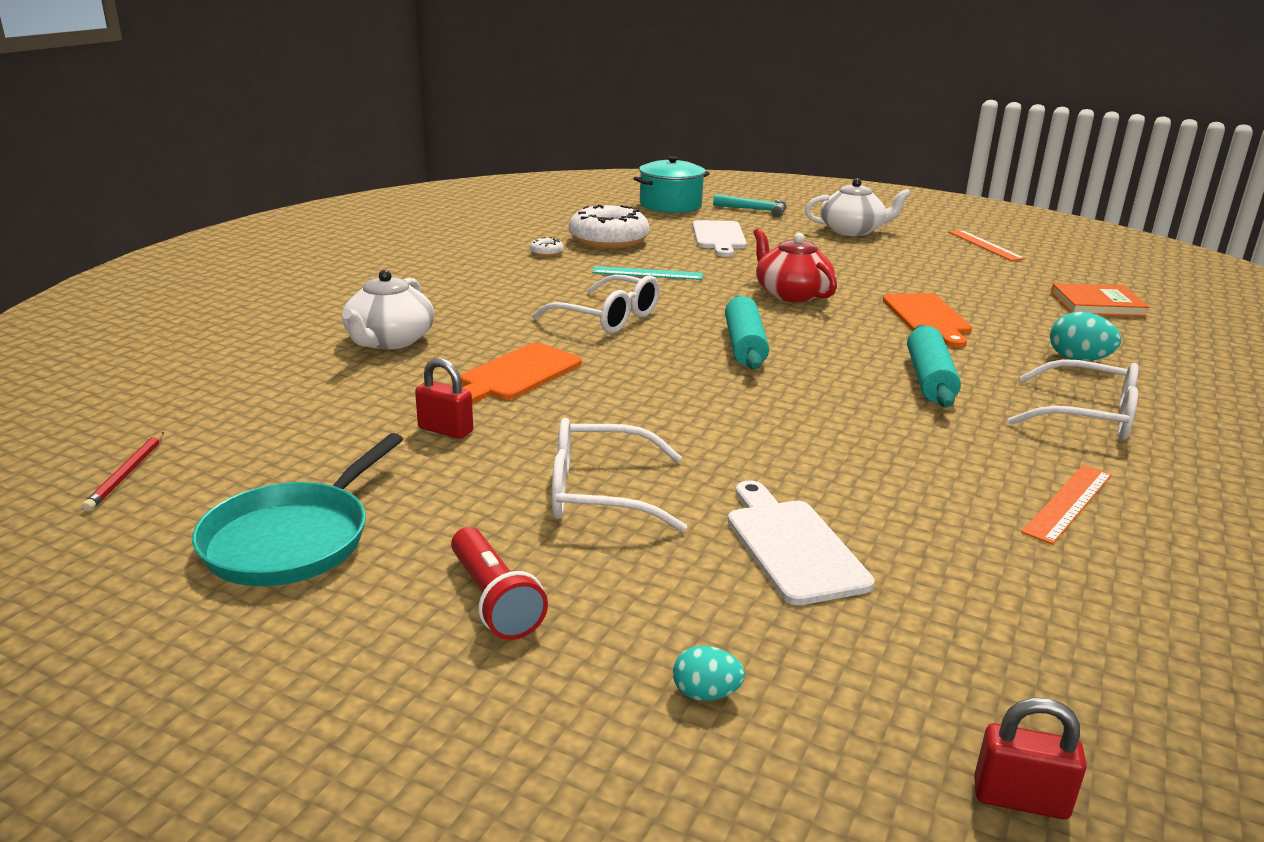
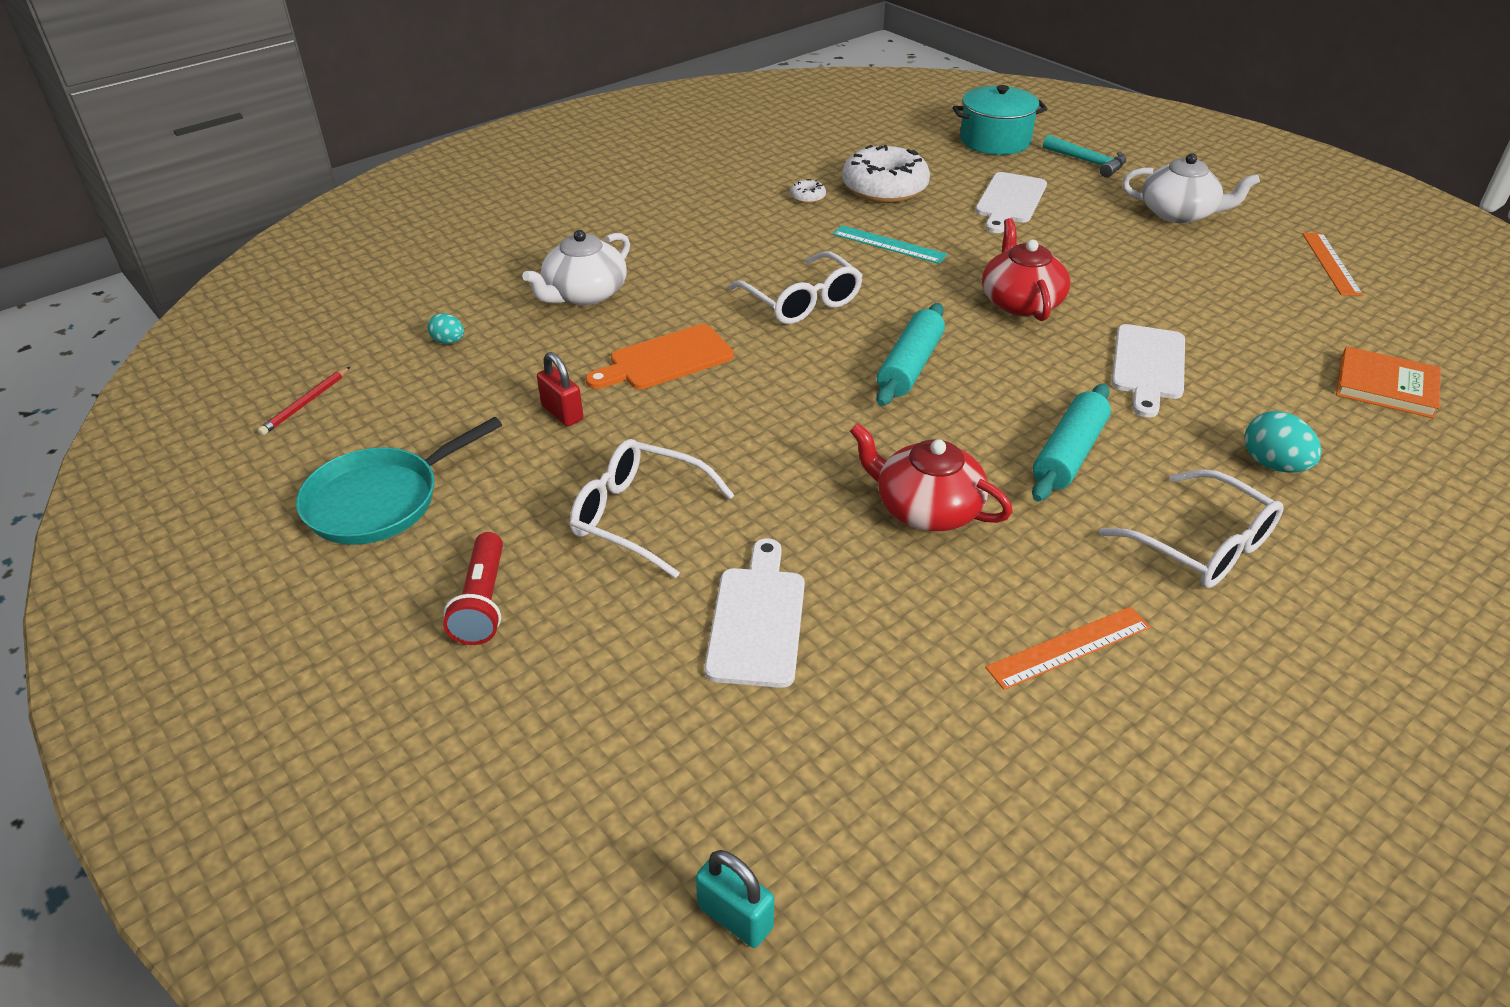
camera: 25 degrees right, 15 degrees up
(706, 694) = (573, 739): turquoise egg -> turquoise egg (448, 341)
(856, 435) = (926, 508): none -> red teapot
(927, 318) = (1148, 366): orange cutting board -> white cutting board
(1020, 799) = (735, 917): red padlock -> turquoise padlock

